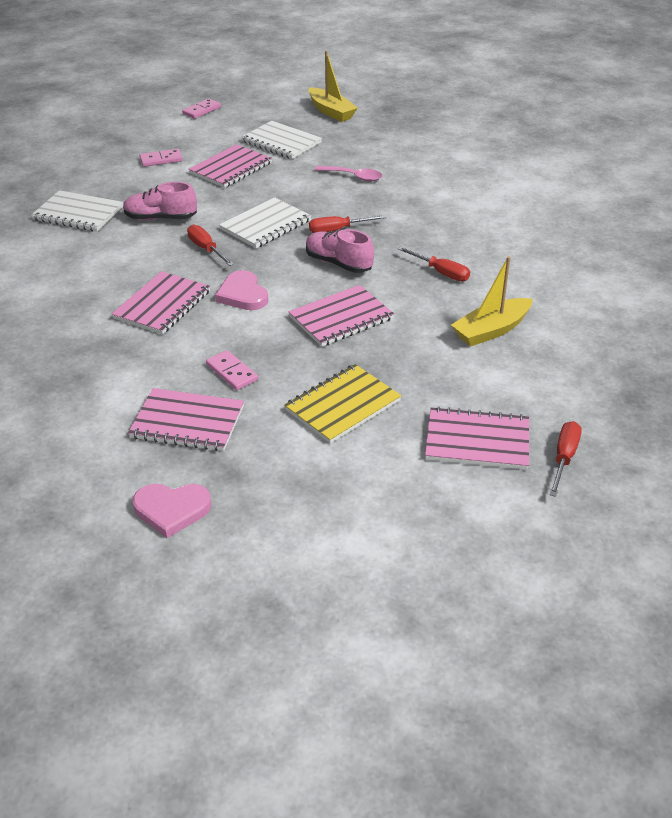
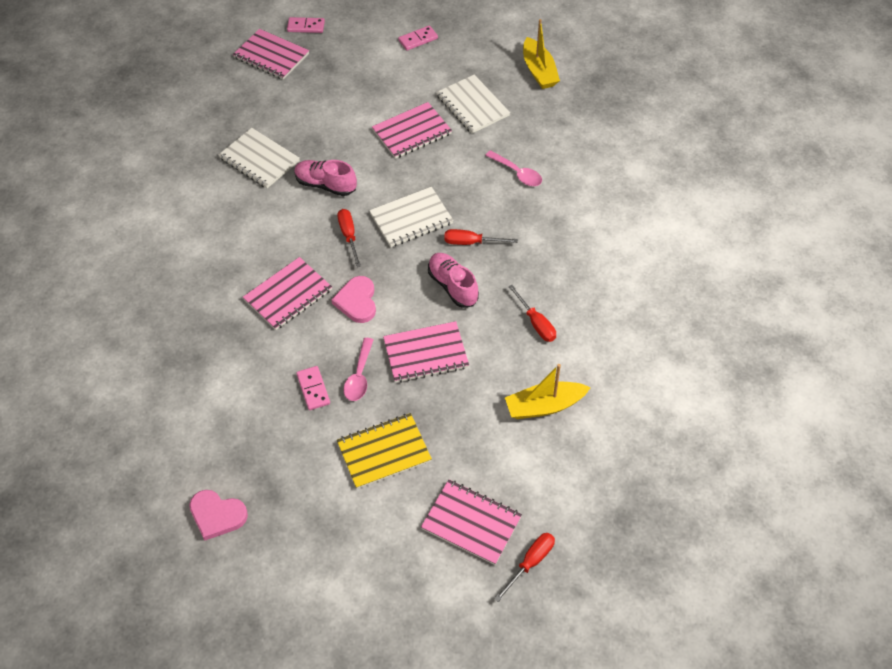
camera: 20 degrees right, 15 degrees up
(161, 160) = (355, 104): pink domino -> pink domino (306, 26)
(187, 422) = (260, 432): pink notebook -> pink notebook (271, 56)
(278, 351) = (359, 376): none -> pink spoon

